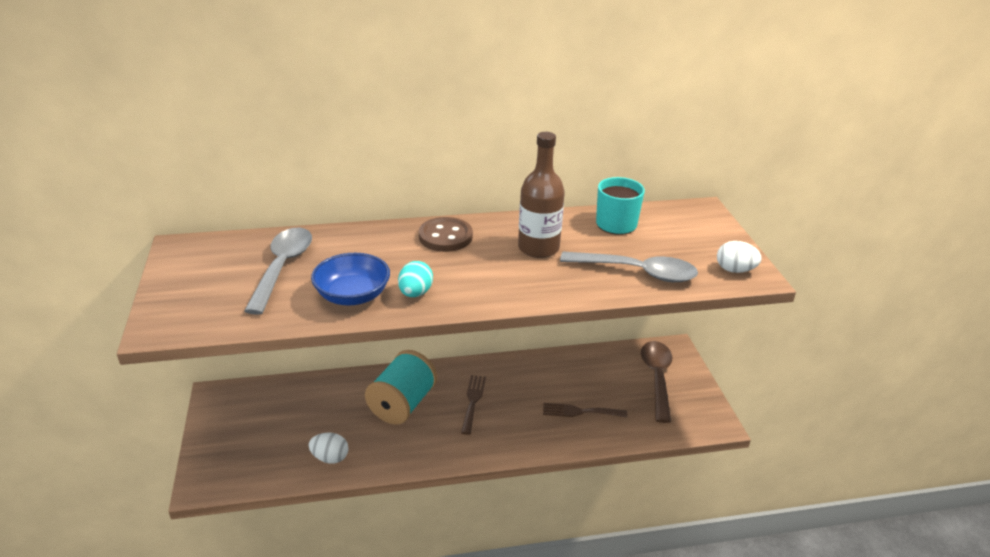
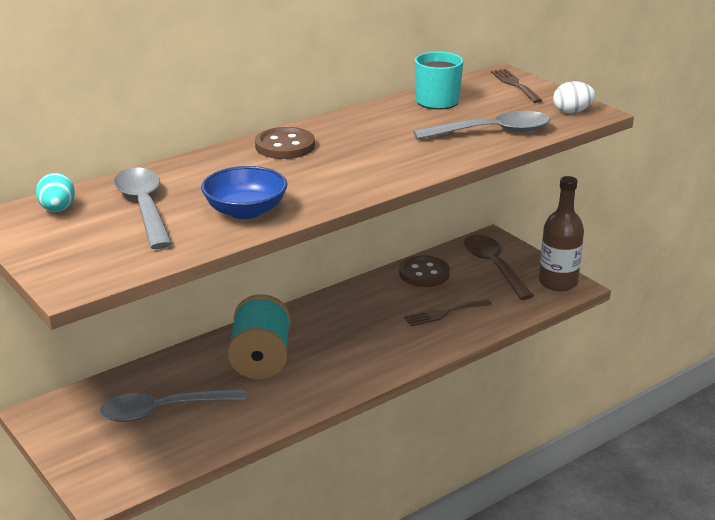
camera: 25 degrees left, 5 degrees down
(299, 425) = (163, 410): none -> grey spoon
(330, 458) = (224, 426): white egg -> none
(415, 293) = (306, 194): turquoise egg -> turquoise egg (57, 210)
(473, 401) = (332, 336): brown fork -> brown fork (515, 84)
(538, 248) = (385, 135): brown bottle -> brown bottle (558, 282)
(591, 365) = (424, 274): none -> brown button

